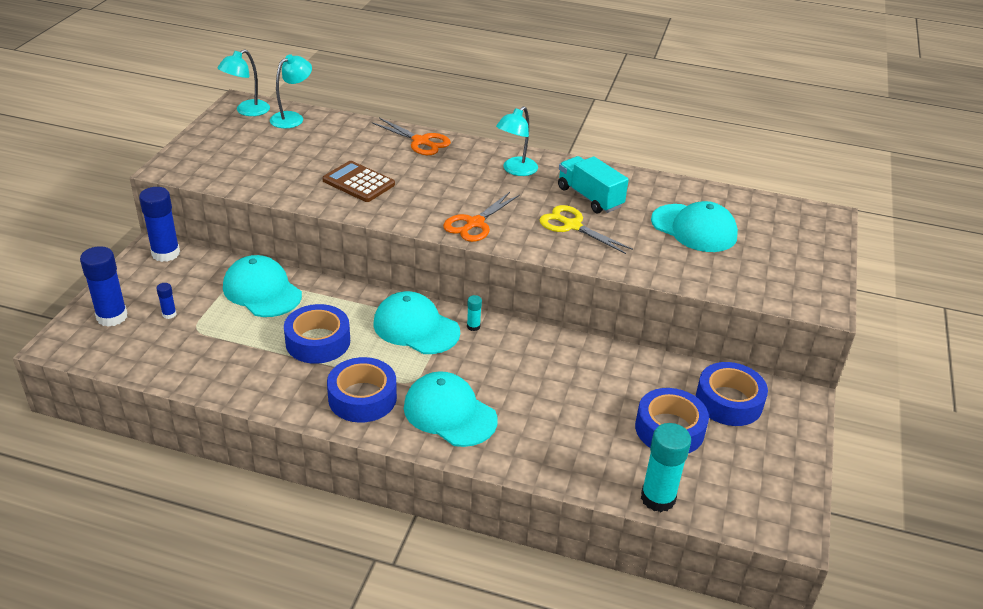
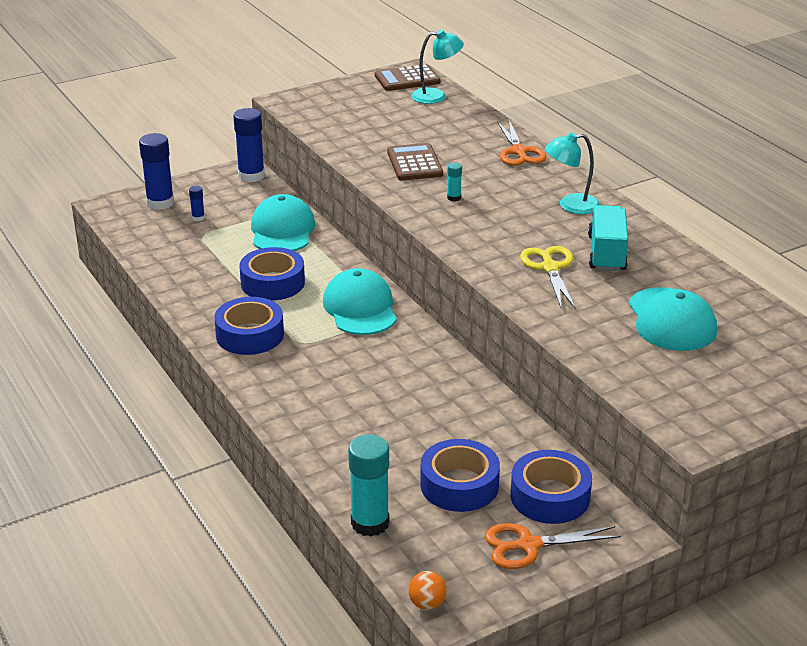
camera: 45 degrees right, 5 degrees down
(247, 111) = (407, 79): turquoise lamp -> brown calculator
(449, 413) = (297, 378): turquoise cap -> none
(473, 326) = (408, 329): turquoise glue stick -> turquoise glue stick (454, 198)
(475, 223) = (463, 231): orange scissors -> orange scissors (529, 545)
(771, 533) = (427, 604): none -> orange ball

